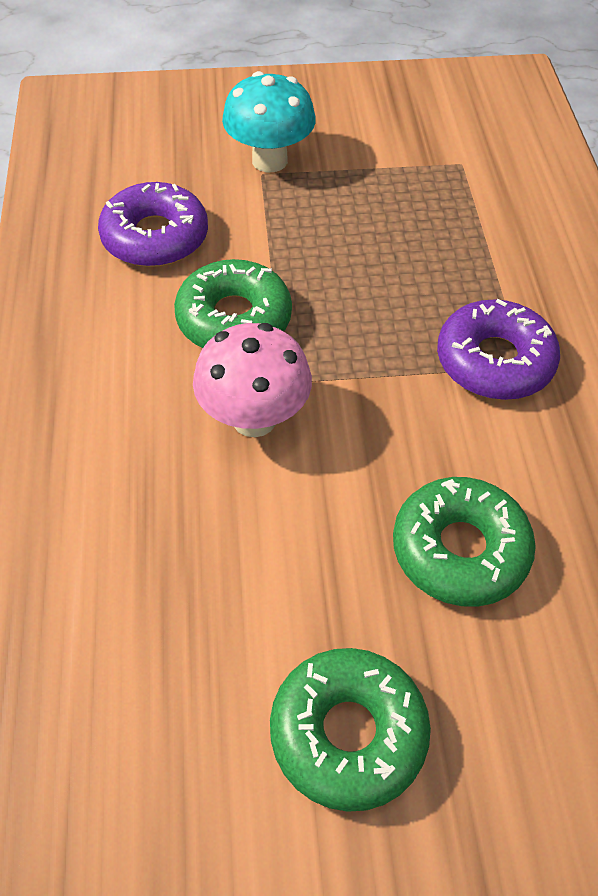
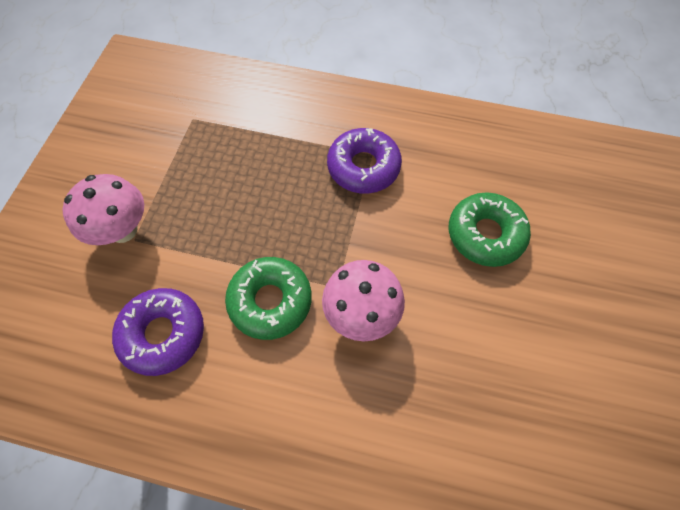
camera: 70 degrees left, 10 degrees up
(269, 160) = (123, 230): turquoise mushroom -> pink mushroom
(348, 733) = (583, 329): green donut -> none

